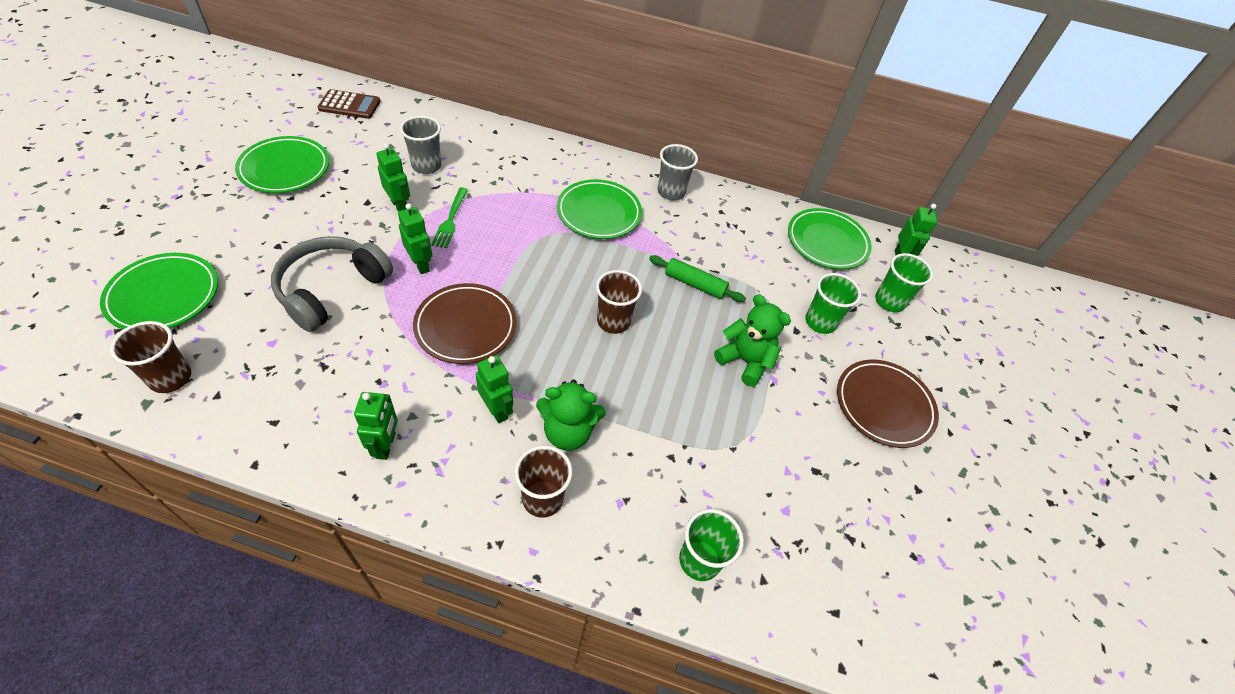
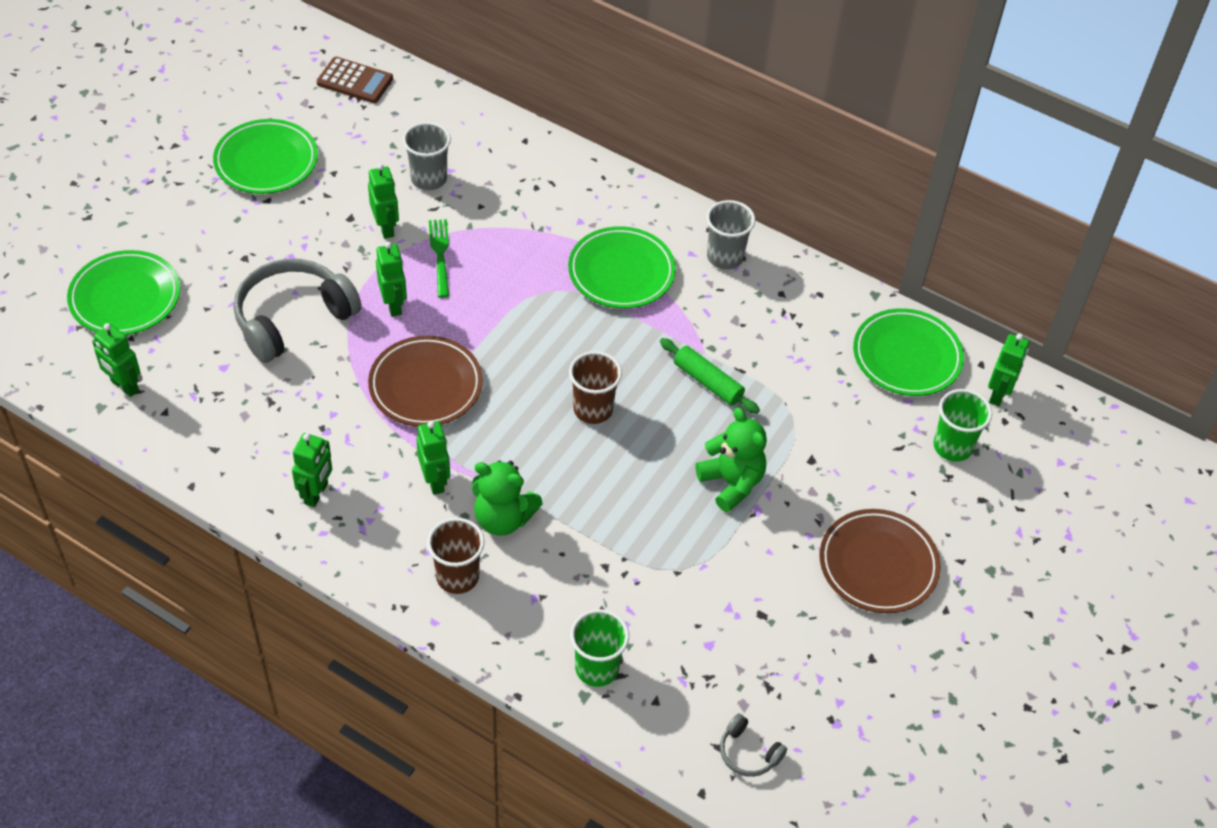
camera: 20 degrees right, 0 degrees up
(170, 378) = (124, 386): brown cup -> green robot
(450, 220) = (440, 254): green fork -> green fork turned 150 degrees clockwise
(820, 322) = (847, 455): green cup -> none
(863, 611) = (748, 753): none -> grey headphones

